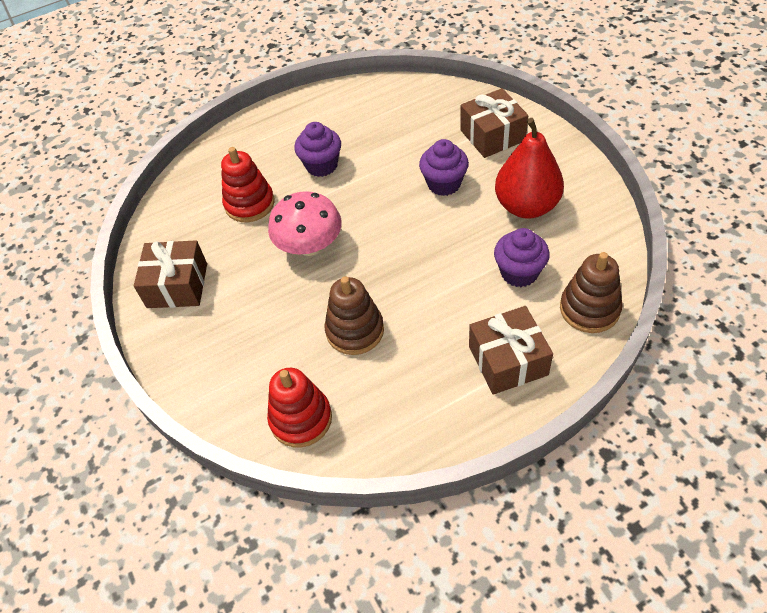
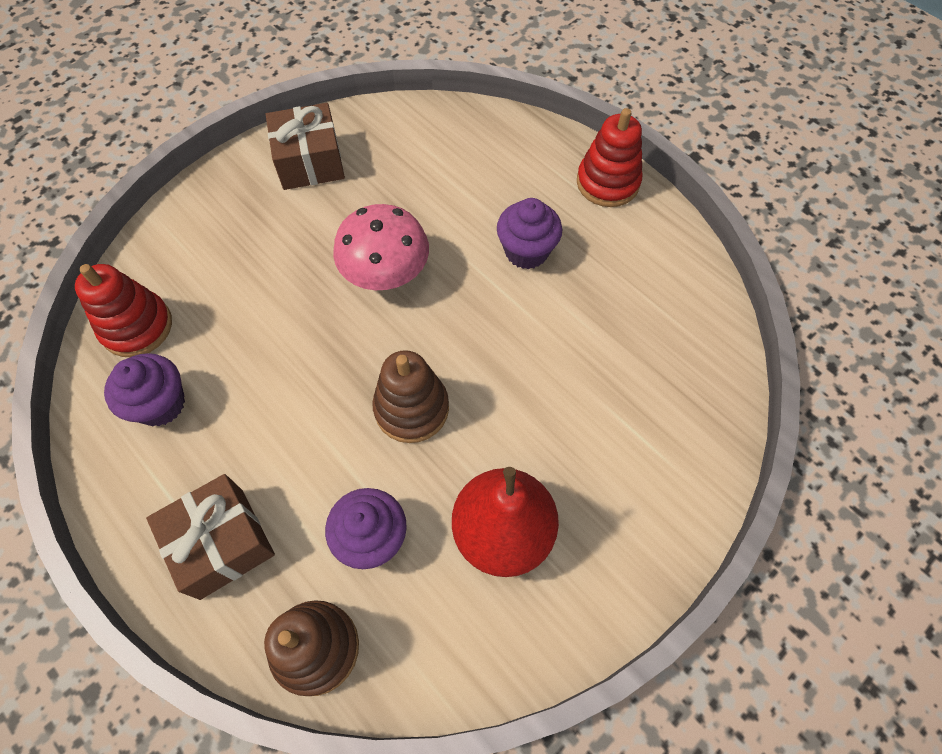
camera: 70 degrees right, 10 degrees up
(249, 204) = (443, 193): red stacking toy -> red stacking toy (607, 183)
(355, 330) = (259, 352): brown stacking toy -> brown stacking toy (411, 408)
(444, 184) = (524, 408): purple cupcake -> purple cupcake (160, 404)
(492, 135) = (644, 459): brown gift -> none

